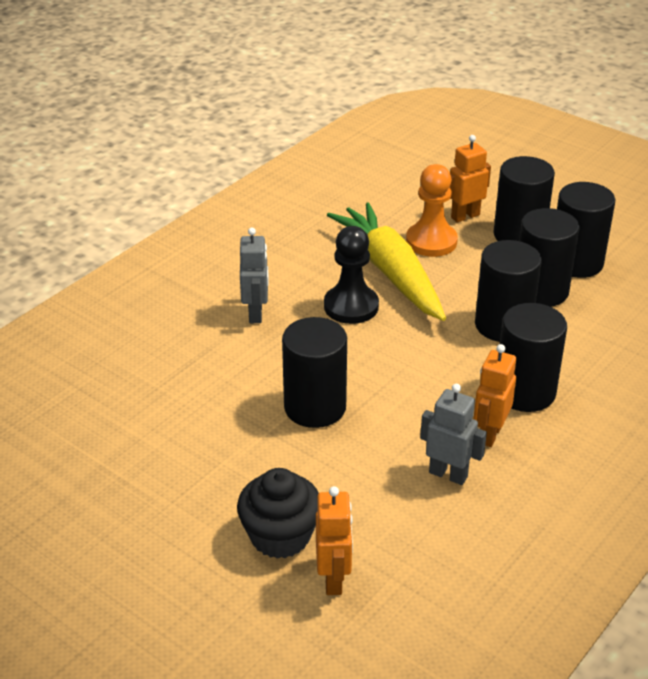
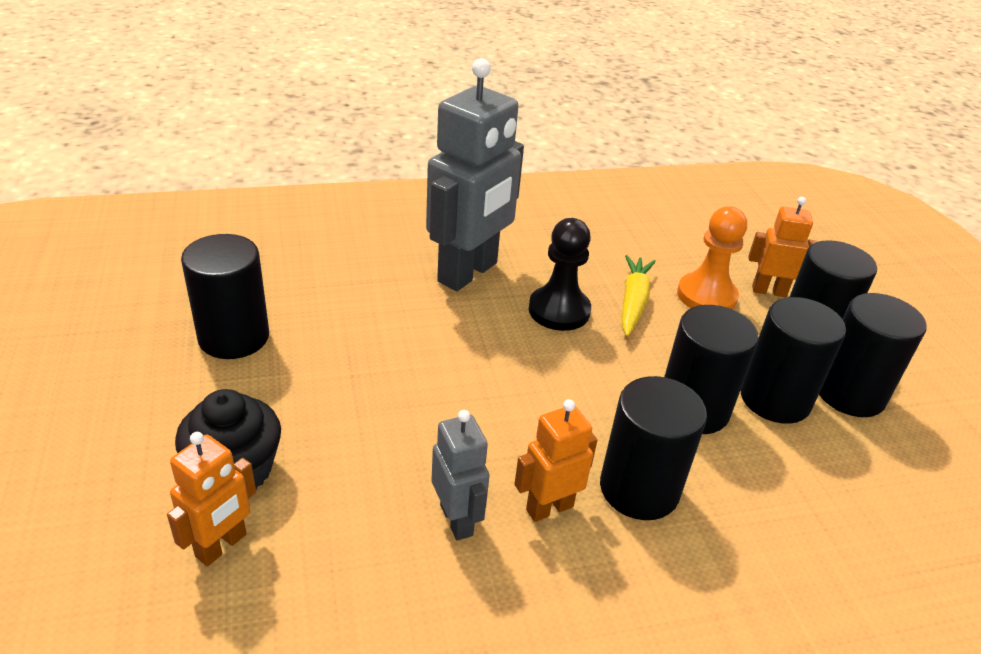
camera: 35 degrees right, 0 degrees up
(256, 314) = (468, 273): grey robot -> grey robot, size x1.99
(315, 407) = (416, 376): black cylinder -> black cylinder (234, 337)
(390, 272) = (633, 302): yellow carrot -> yellow carrot, size x0.56

